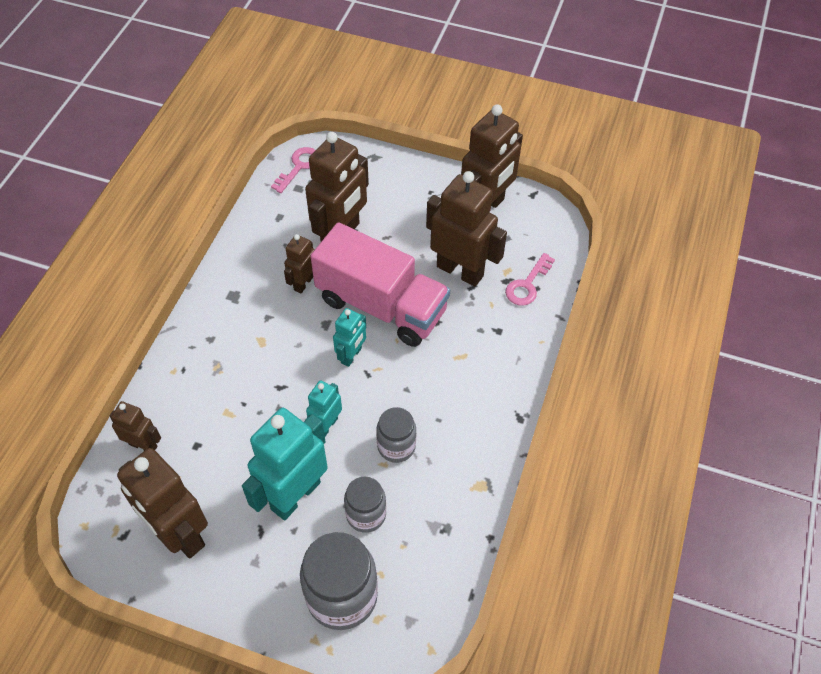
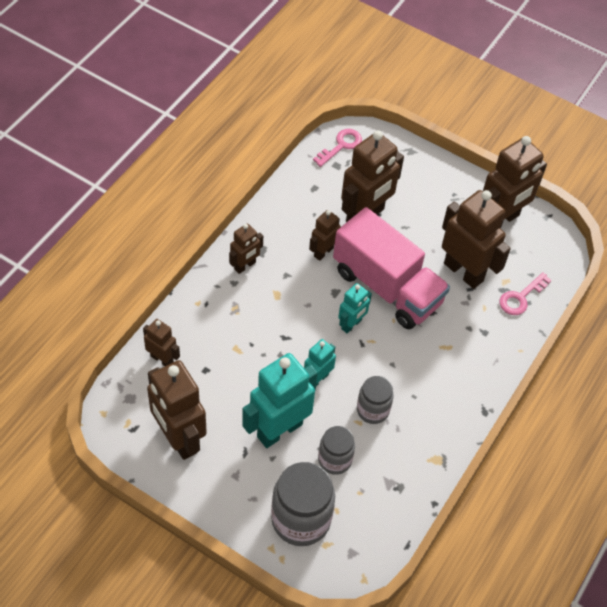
camera: 10 degrees right, 0 degrees up
(219, 317) = (245, 266): none -> brown robot

